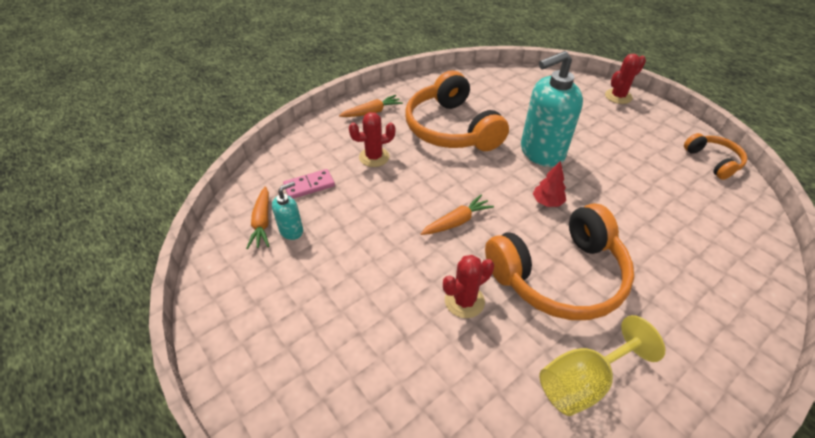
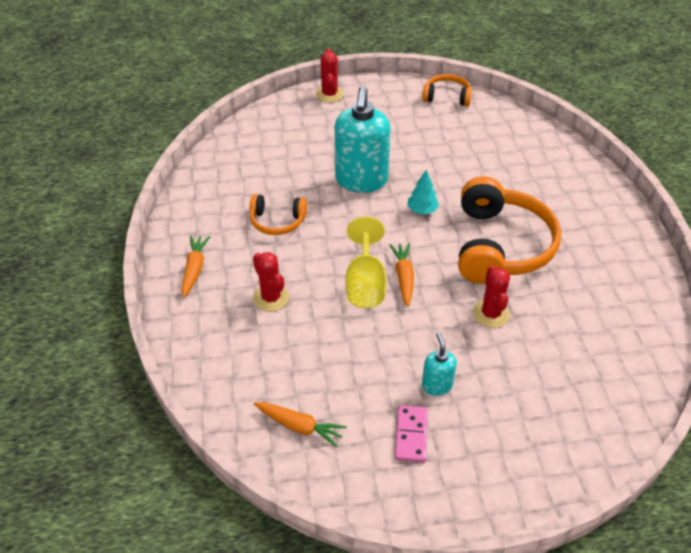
camera: 60 degrees left, 0 degrees up
(291, 230) = (329, 404): turquoise soap dispenser -> turquoise soap dispenser (436, 385)
(309, 186) = (273, 367): pink domino -> pink domino (411, 435)
(374, 157) = (271, 298): red cactus -> red cactus turned 45 degrees counterclockwise
(451, 128) = (277, 221): orange headphones -> orange headphones, size x0.51
(547, 202) = (422, 210): red tree -> turquoise tree
(583, 381) = (593, 284): yellow goblet -> yellow goblet (365, 283)

